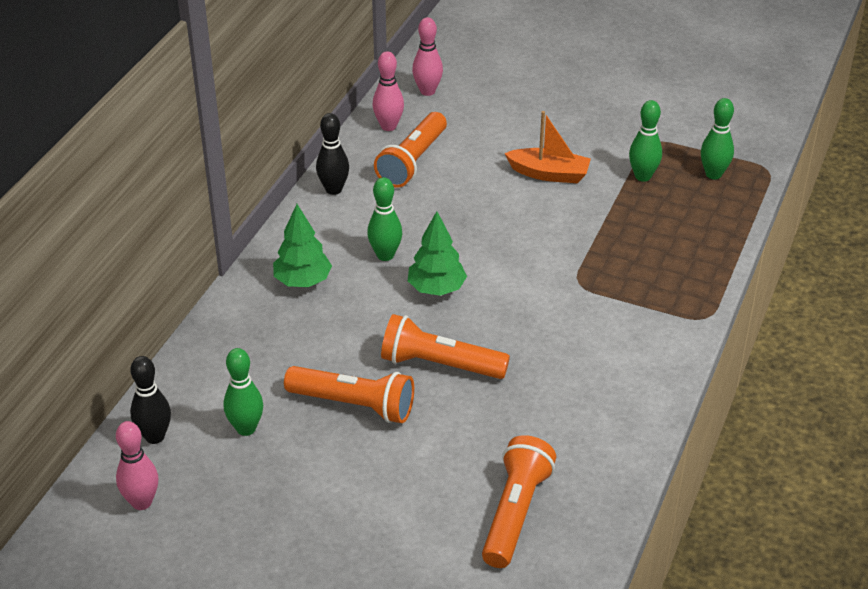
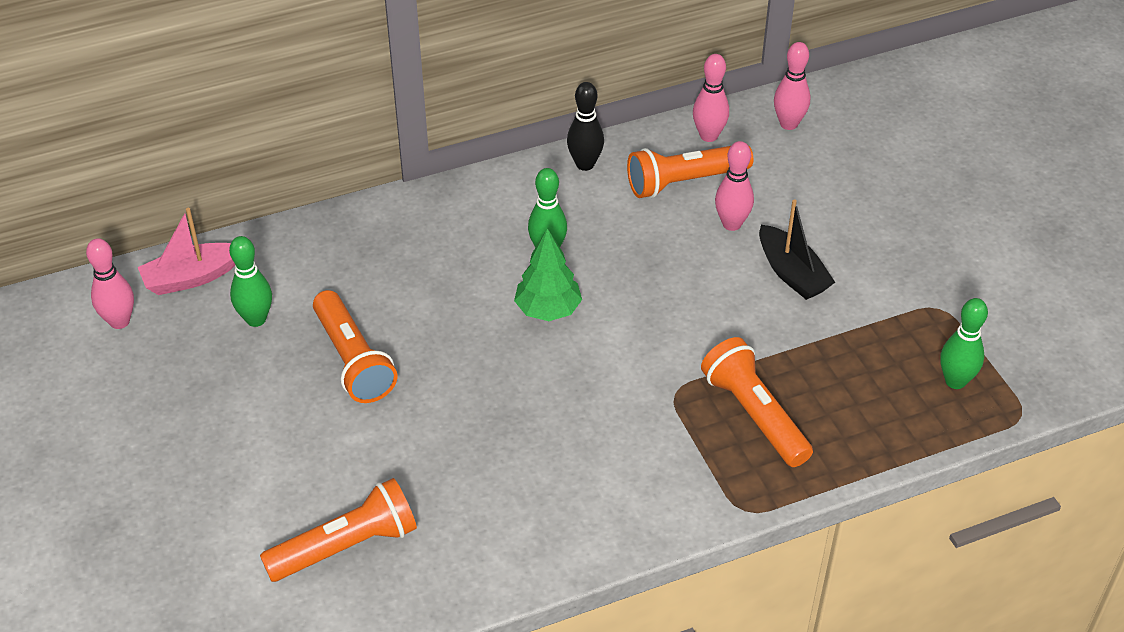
camera: 45 degrees right, 5 degrees up
(155, 436) = (191, 277): black bowling pin -> pink boat
(302, 281) = (454, 228): green tree -> none
(440, 364) = (461, 377): orange flashlight -> orange flashlight (754, 415)
(475, 168) = (731, 224): none -> pink bowling pin
(549, 174) = (791, 273): orange boat -> black boat
(643, 176) = (879, 335): green bowling pin -> none

